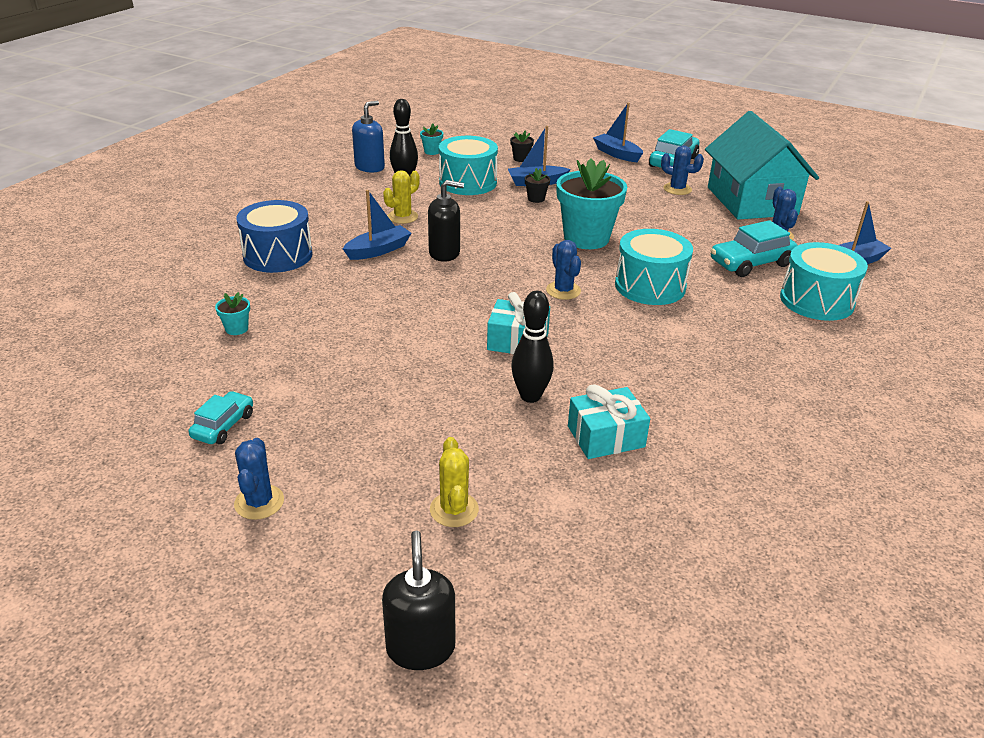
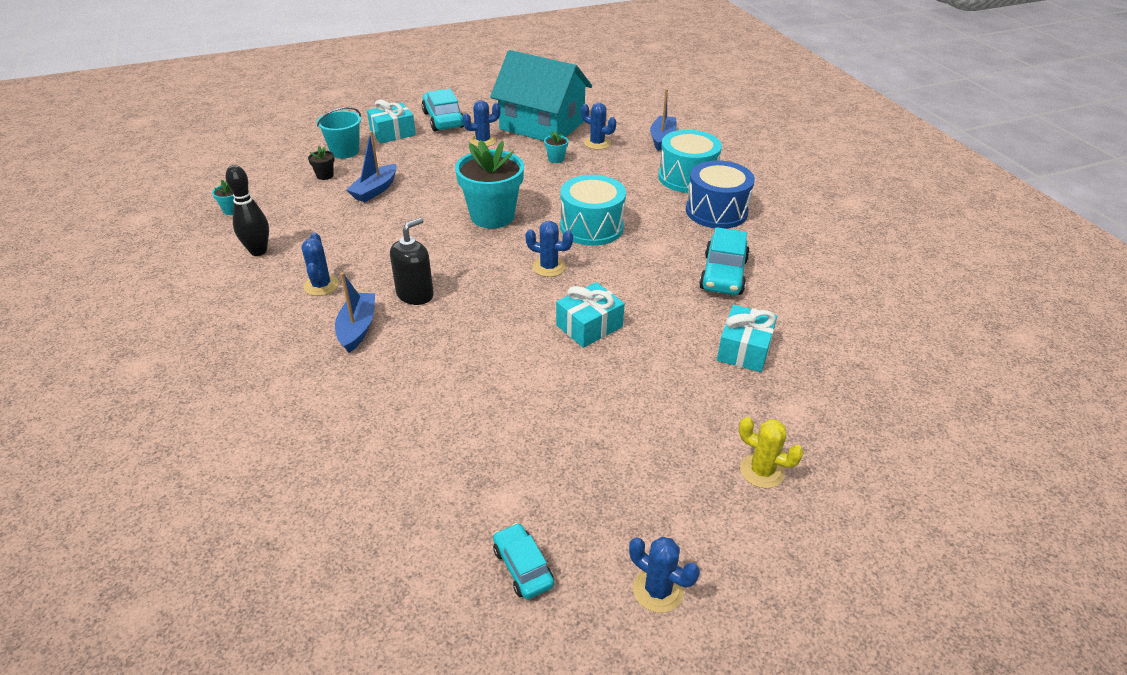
camera: 50 degrees left, 5 degrees up
(236, 329) = (370, 486): turquoise flower pot -> turquoise flower pot (556, 159)
(278, 255) = (274, 395): blue drum -> blue drum (716, 211)
(370, 167) = (199, 257): blue soap dispenser -> none
(402, 217) = (321, 285): yellow cactus -> blue cactus
(420, 648) = (896, 567): black soap dispenser -> none
(468, 182) = (319, 221): turquoise drum -> none
(530, 396) = (664, 358): black bowling pin -> none
(536, 199) = (400, 204): black flower pot -> none
(561, 150) = (345, 151): none -> turquoise bucket
(617, 154) = (392, 133): blue boat -> turquoise gift
(751, 263) = (616, 173): turquoise car -> turquoise car (723, 274)

